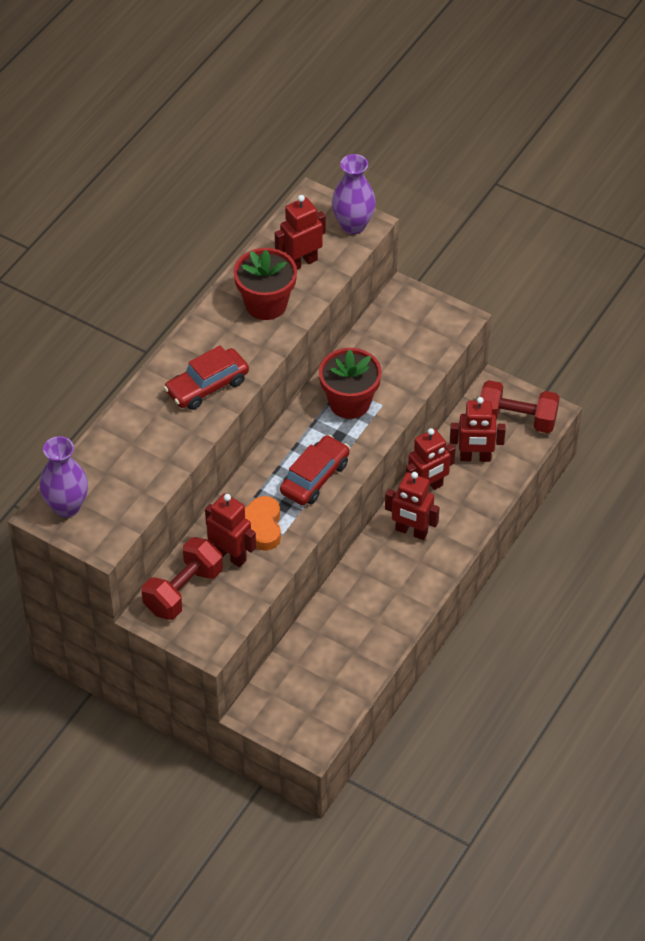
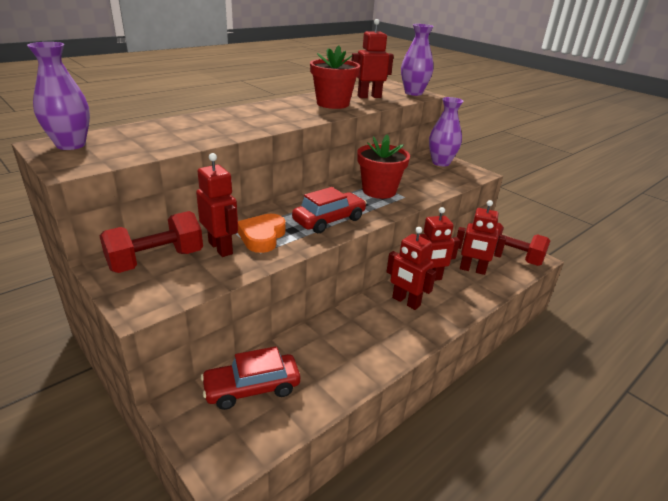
camera: 15 degrees right, 20 degrees down
(207, 386) = (258, 121): red car -> red car (252, 388)
(408, 308) = (441, 163): none -> purple vase

